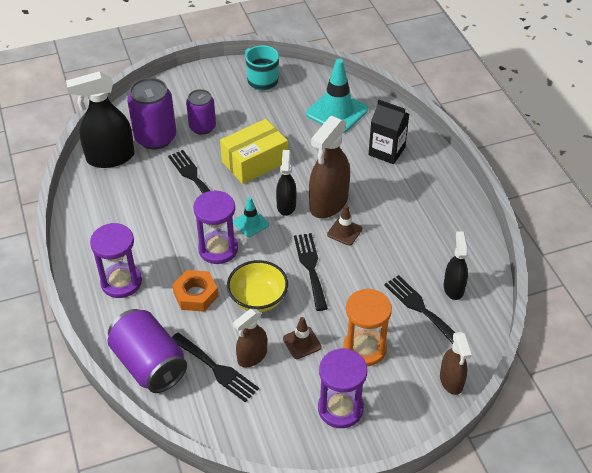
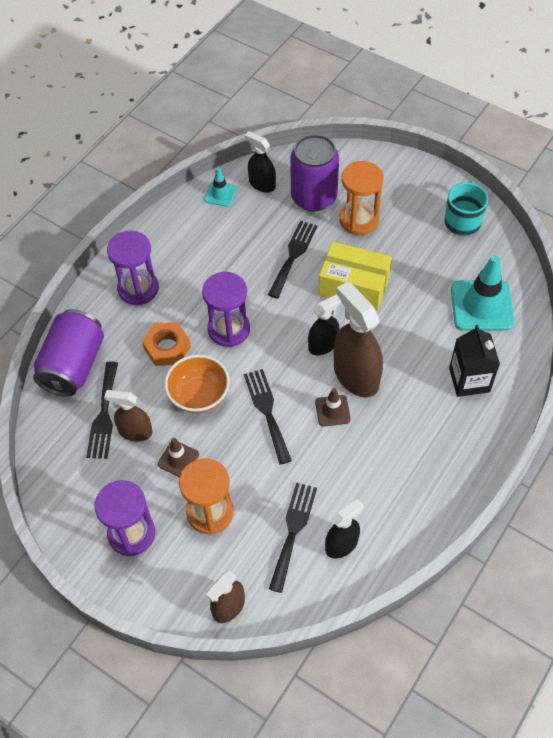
camera: 55 degrees right, 10 degrees up
(110, 157) = (262, 184): black spray bottle -> black spray bottle, size x0.59
(202, 127) = (359, 220): purple can -> orange hourglass
(251, 223) = (278, 333): turquoise traffic cone -> turquoise traffic cone (220, 194)
(258, 299) = (199, 395): yellow bowl -> orange bowl
(310, 267) = (267, 411): black fork -> black fork turned 60 degrees counterclockwise
(328, 203) = (356, 376): brown spray bottle -> brown spray bottle turned 60 degrees clockwise

